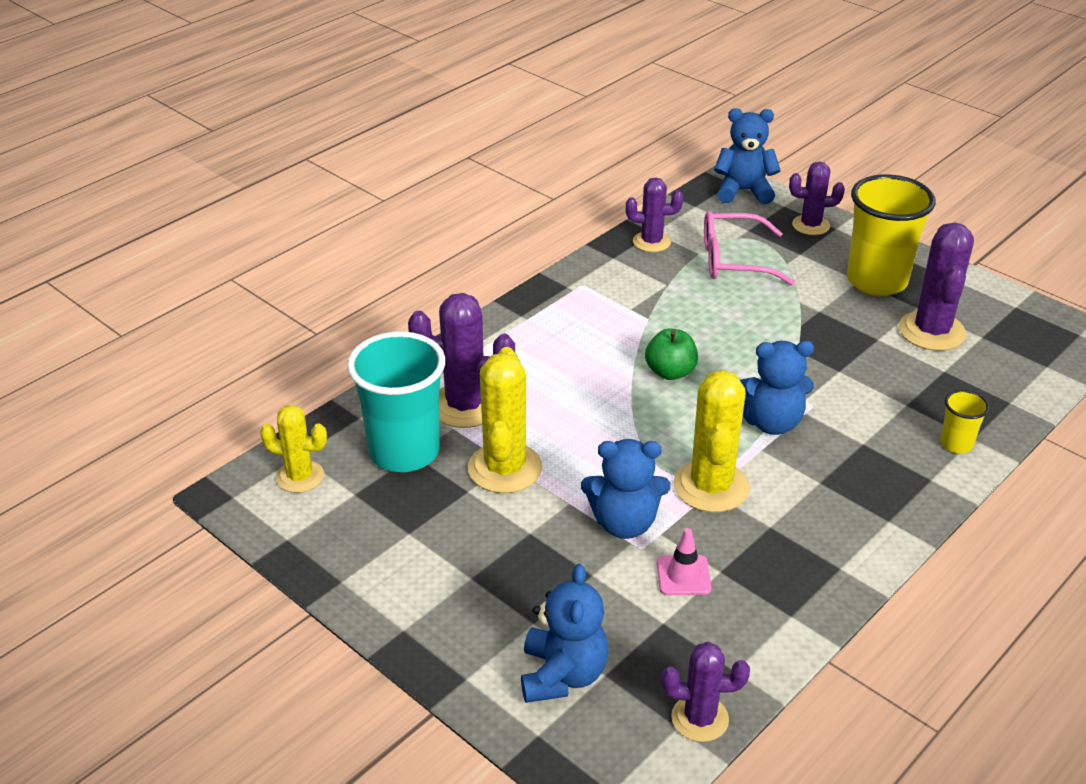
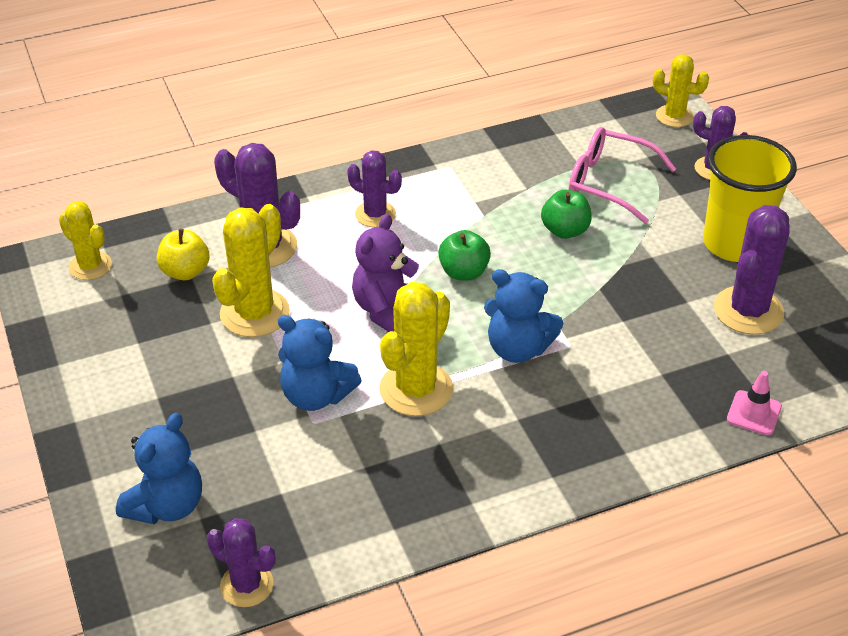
camera: 25 degrees right, 5 degrees up
(404, 452) = (185, 271): turquoise cup -> yellow apple
(628, 426) = (387, 310): none -> purple teddy bear
(651, 242) = (545, 143): purple cactus -> purple cactus (375, 214)
(683, 575) = (330, 459): pink traffic cone -> pink traffic cone (754, 413)
(729, 311) = (565, 230): none -> green apple
(743, 191) = (674, 116): blue teddy bear -> yellow cactus
(956, 444) = (678, 428): yellow cup -> none

